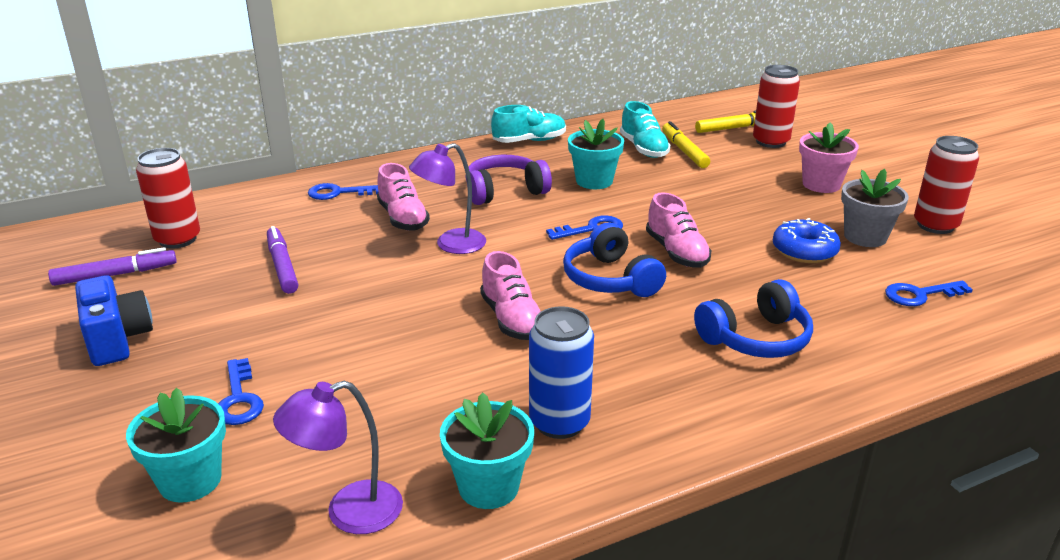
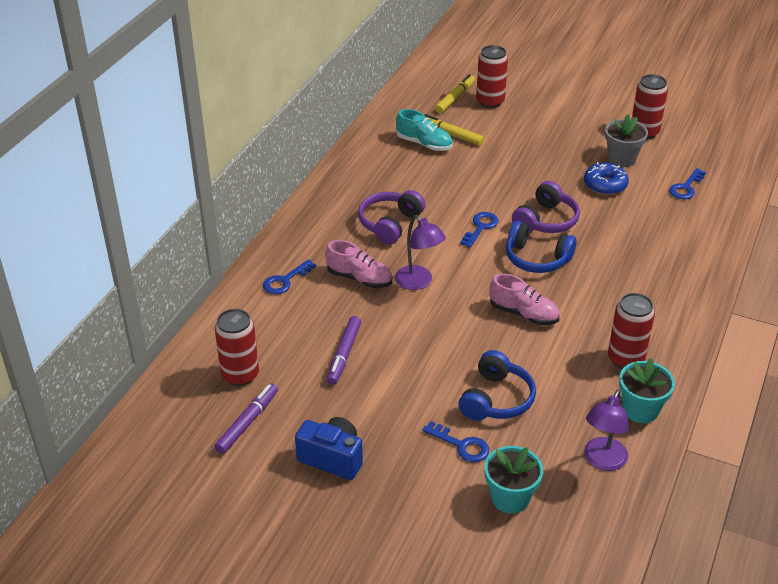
camera: 40 degrees left, 10 degrees up
(282, 266) = (344, 354): purple marker -> purple marker turned 105 degrees counterclockwise
(451, 245) = (418, 282): purple lamp -> purple lamp turned 60 degrees counterclockwise
(529, 141) = (343, 171): turquoise shoe -> none
(559, 422) = (625, 359): blue can -> red can
(594, 181) = (431, 187): turquoise flower pot -> none
(676, 252) = (545, 220): pink shoe -> purple headphones
(755, 338) = (648, 258): blue headphones -> blue headphones (496, 399)
(821, 184) = (557, 127): pink flower pot -> none

